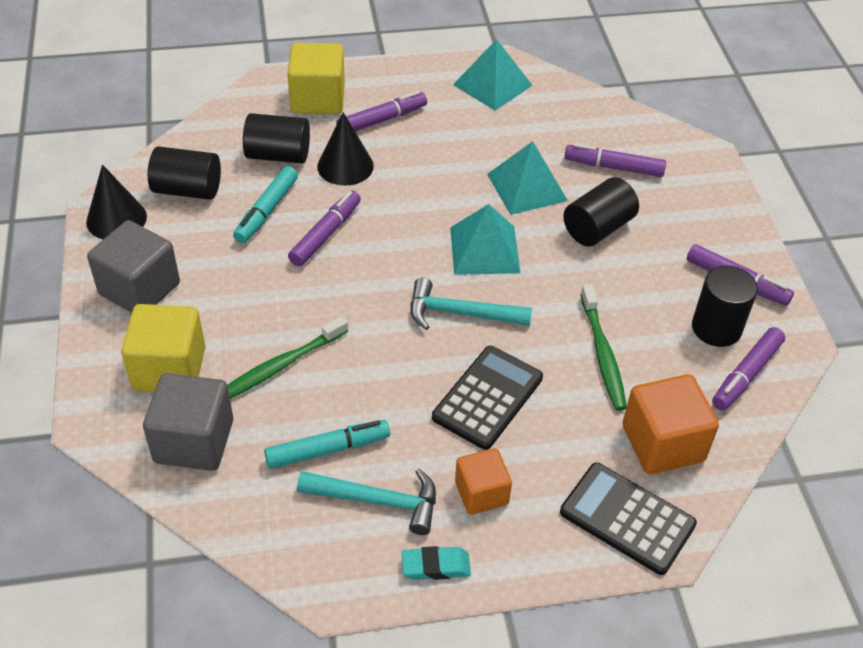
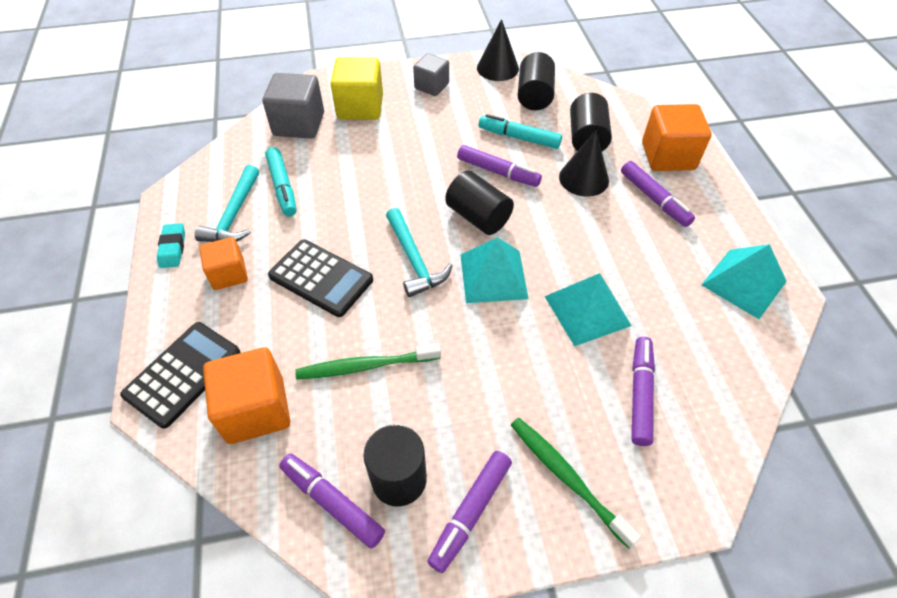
camera: 90 degrees right, 5 degrees up
(139, 289) = (431, 86): grey cube -> grey cube, size x0.64
(279, 366) = (360, 157): green toothbrush -> green toothbrush (567, 477)
(318, 99) = (668, 156): yellow cube -> orange cube
(461, 313) = (414, 260): turquoise hammer -> turquoise hammer turned 150 degrees clockwise
(598, 228) = (537, 372): black cylinder -> black cylinder (478, 217)

